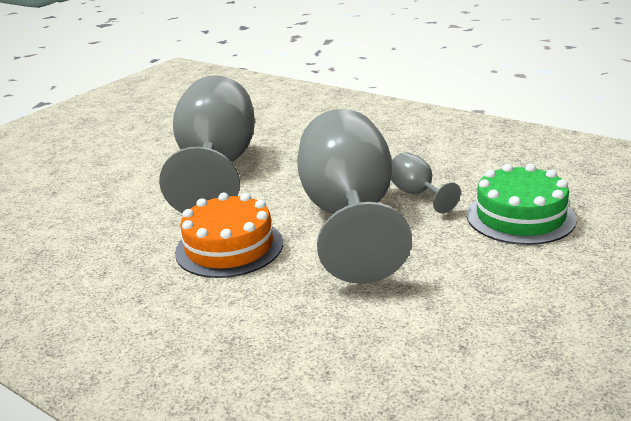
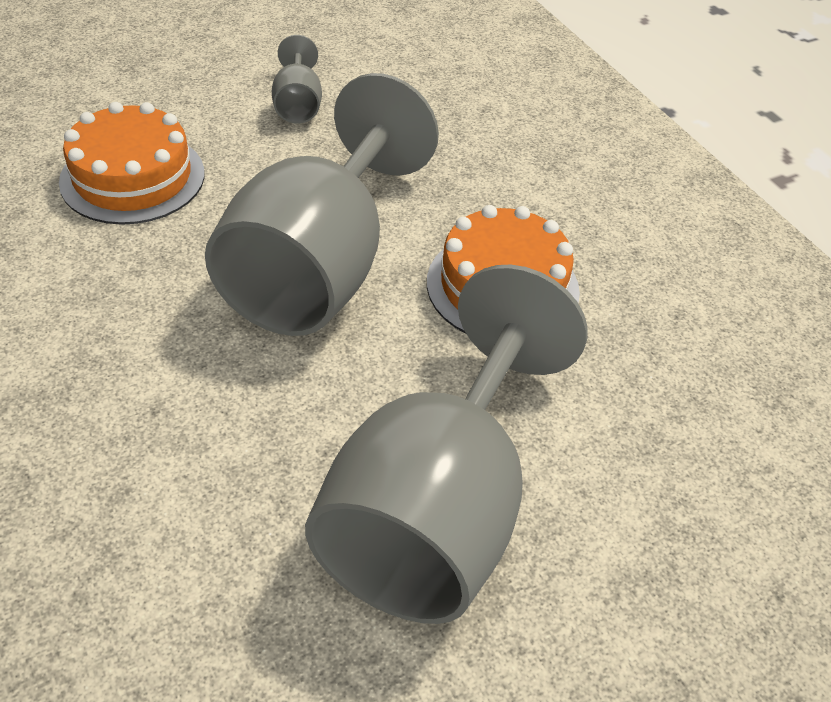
camera: 160 degrees left, 20 degrees up
(417, 194) = (193, 269): grey goblet -> grey goblet (298, 105)
(520, 217) = (133, 177): green cake -> orange cake

